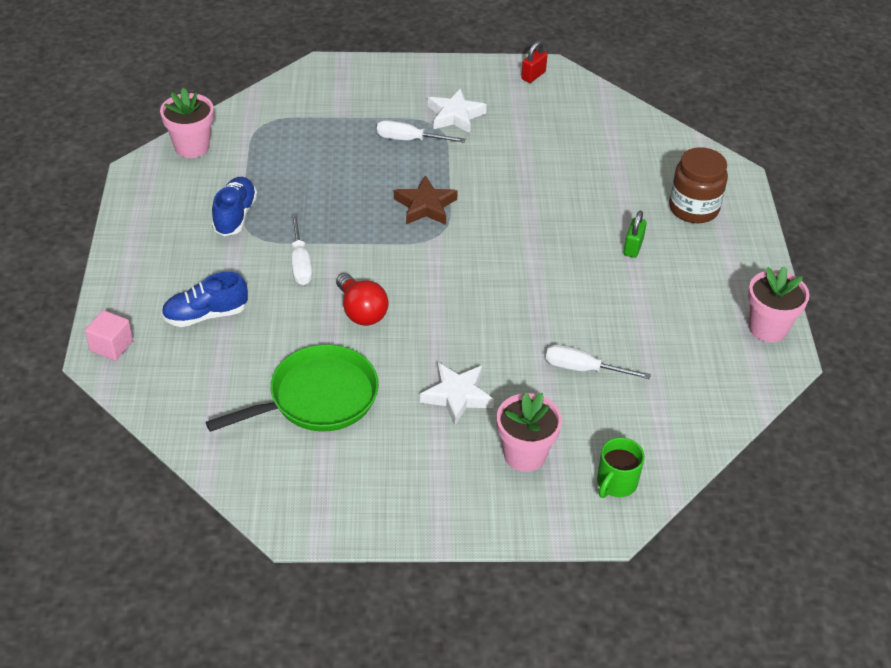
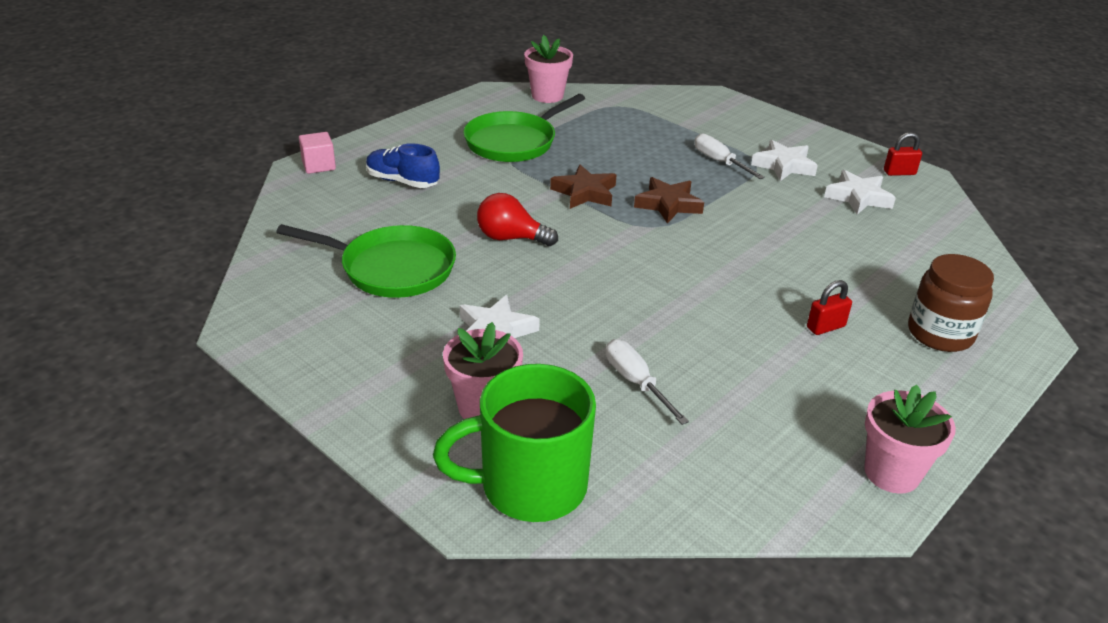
camera: 45 degrees right, 10 degrees down
(235, 216) = (514, 142): blue shoe -> green pan
(300, 263) = (515, 188): white screwdriver -> none
(355, 233) = (585, 193): none -> brown star
(361, 311) = (511, 238): red light bulb -> red light bulb turned 90 degrees clockwise
(534, 117) = (858, 197): none -> white star
(616, 483) = (530, 486): green mug -> green mug, size x1.96
(633, 247) = (825, 327): green padlock -> red padlock

